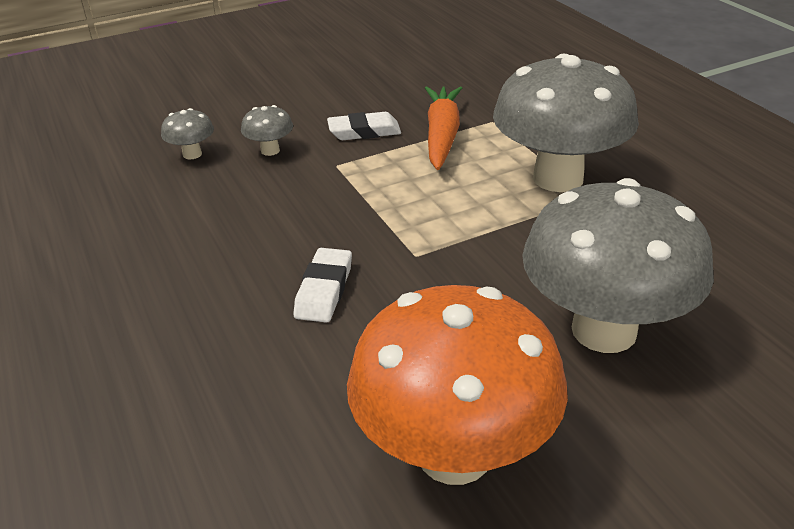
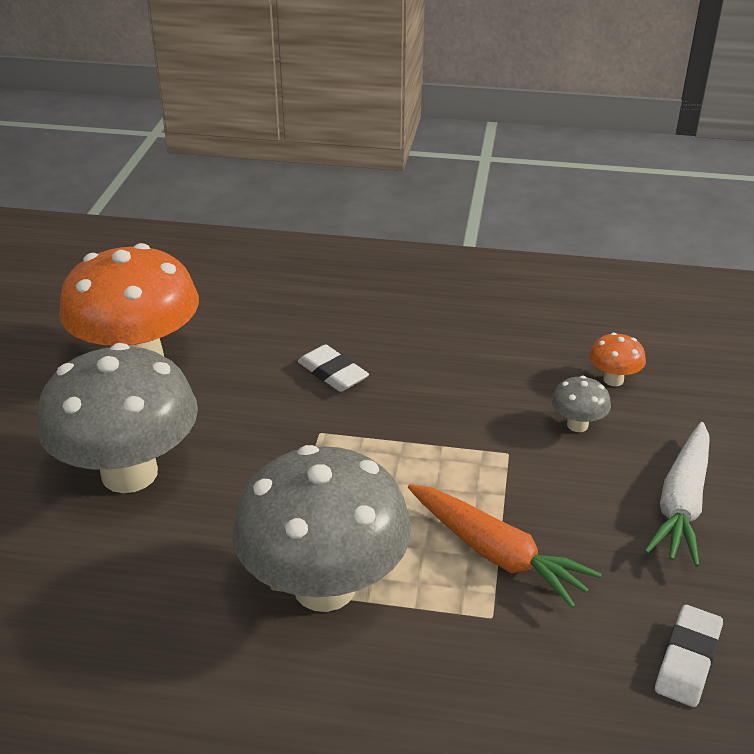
camera: 125 degrees right, 0 degrees up
(192, 154) = (613, 380): grey mushroom -> orange mushroom
(316, 98) = (682, 503): none -> white carrot
(364, 132) = (560, 501): white eraser -> white eraser (687, 660)

